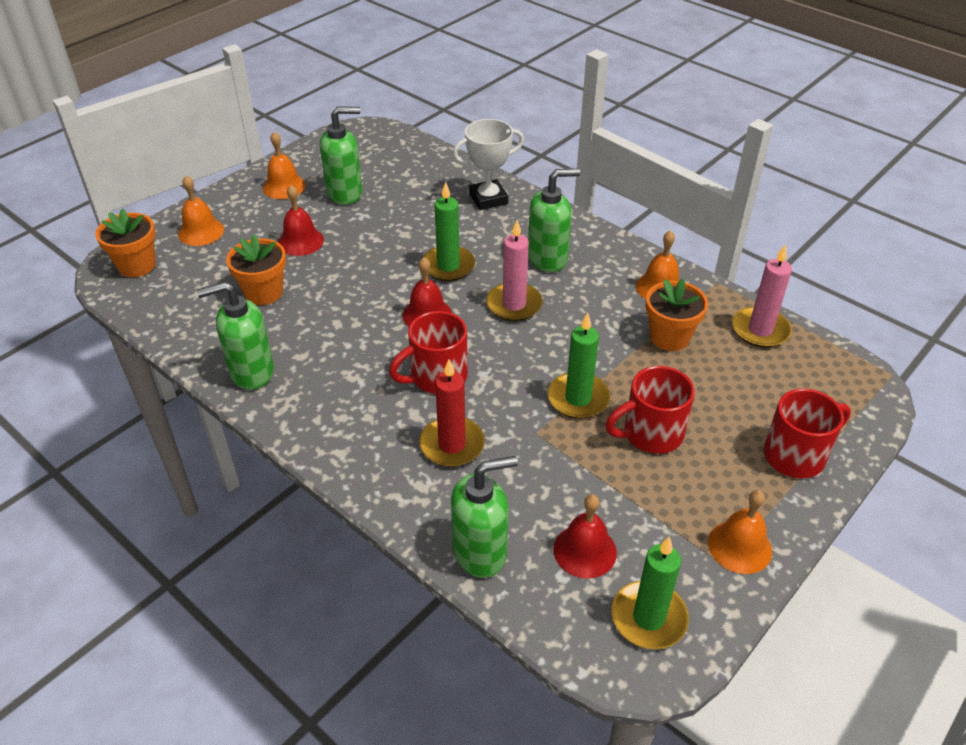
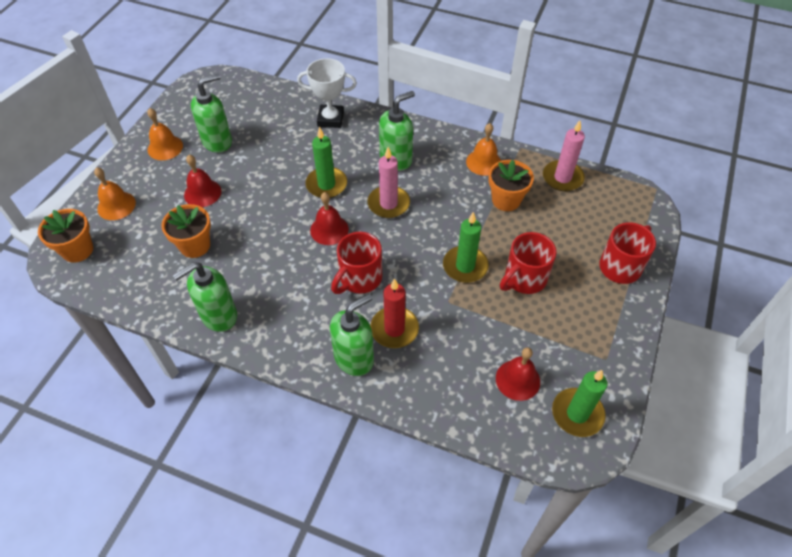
camera: 20 degrees left, 10 degrees up
(480, 552) = (450, 404): green soap dispenser -> green soap dispenser (354, 358)
(488, 199) = (330, 119): white trophy -> white trophy turned 45 degrees clockwise
(740, 546) = (612, 344): orange bell -> none

